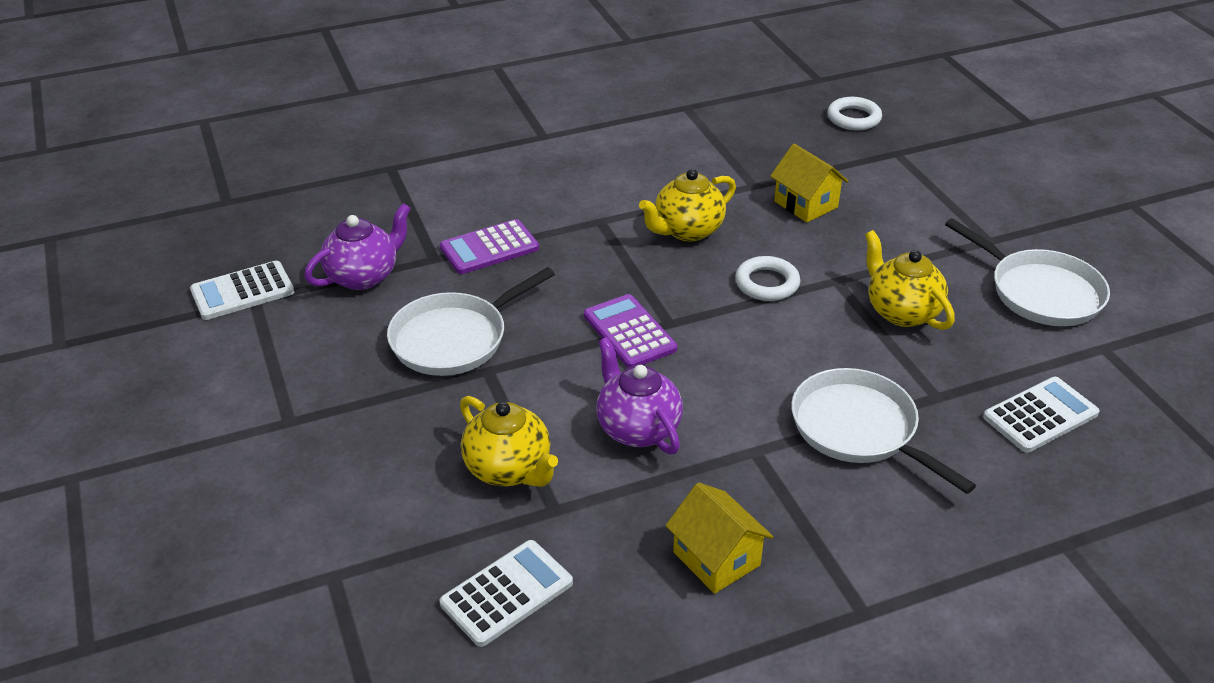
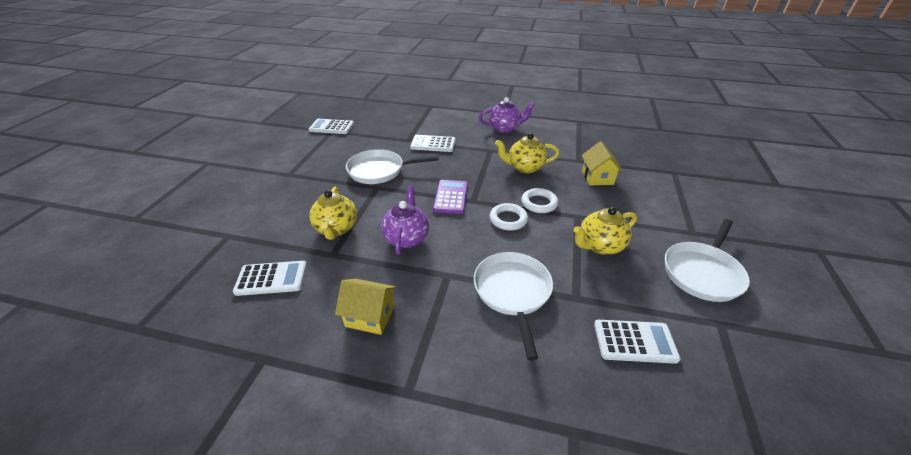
camera: 35 degrees right, 0 degrees up
(363, 276) = (376, 137): purple teapot -> purple teapot (505, 128)
(489, 248) = (433, 144): purple calculator -> white calculator
(716, 559) = (370, 316): yellow house -> yellow house turned 75 degrees counterclockwise
(854, 118) = (664, 150): white ring -> white ring (508, 219)
(901, 312) = (599, 246): yellow teapot -> yellow teapot turned 120 degrees counterclockwise
(1040, 292) = (702, 273): white pan -> white pan turned 45 degrees clockwise

